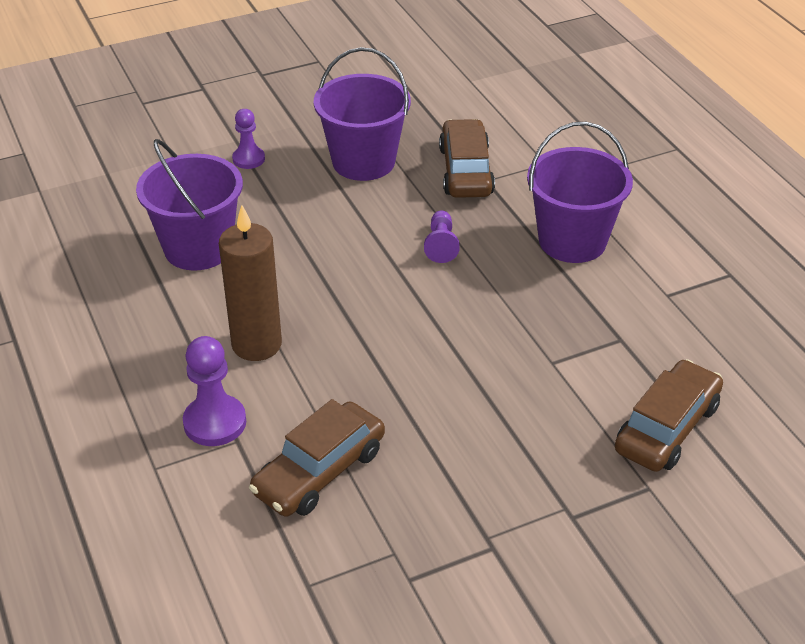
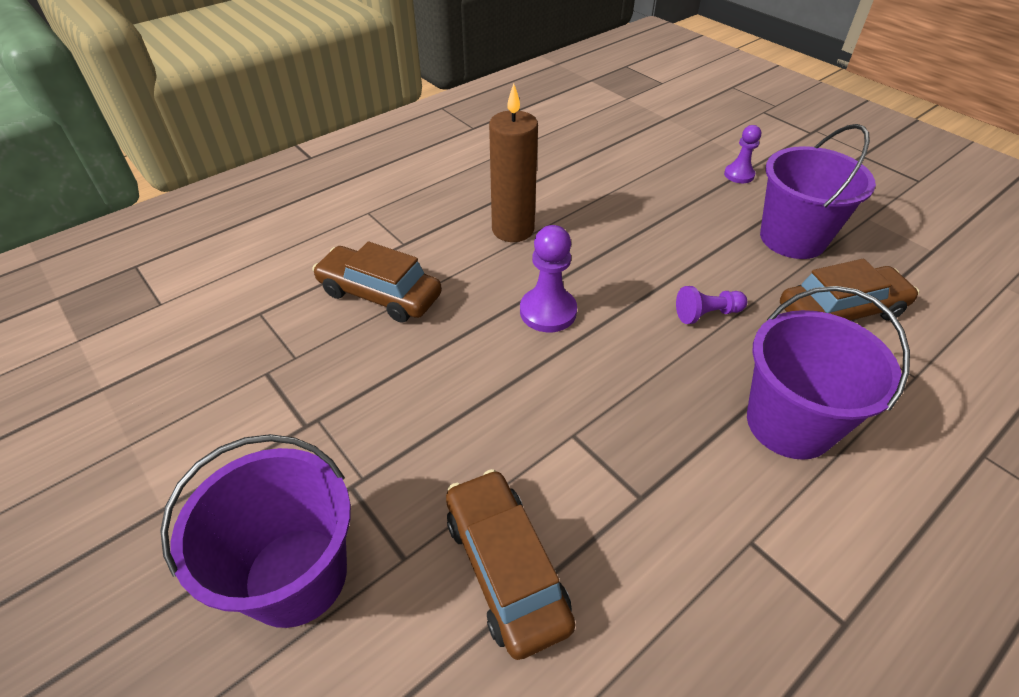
camera: 75 degrees right, 5 degrees up
(198, 248) = (609, 176): purple bucket -> purple bucket (296, 576)
(215, 422) = (420, 228): purple pawn -> purple pawn (548, 311)
(667, 428) = (506, 568): brown car -> brown car turned 135 degrees counterclockwise

